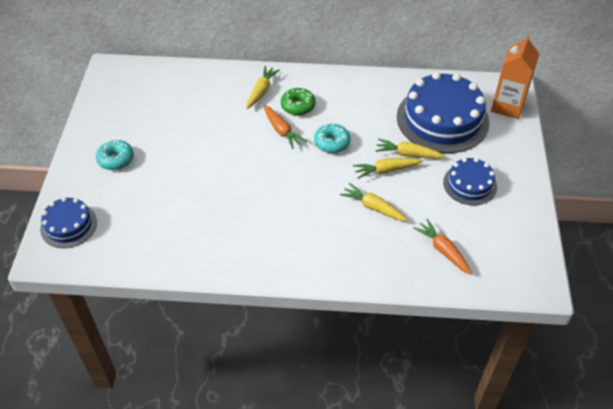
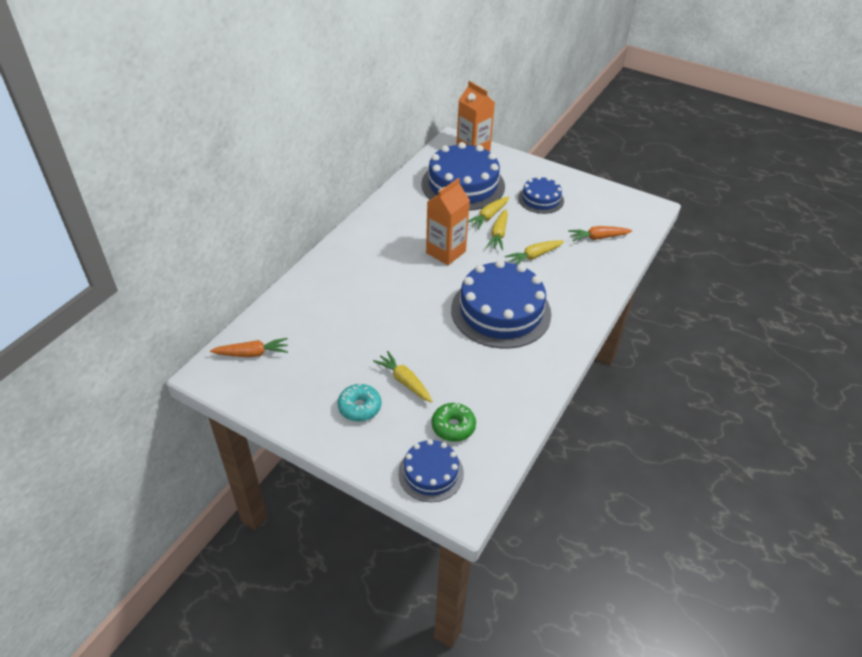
camera: 65 degrees left, 5 degrees down
(261, 91) = (345, 271): yellow carrot -> yellow carrot (404, 381)
(277, 208) = (501, 311): none -> blue cake
(282, 131) = (408, 276): orange carrot -> orange carrot (252, 353)
(298, 106) = (384, 256): green donut -> green donut (453, 426)
(332, 143) = (446, 252): turquoise donut -> orange carton

